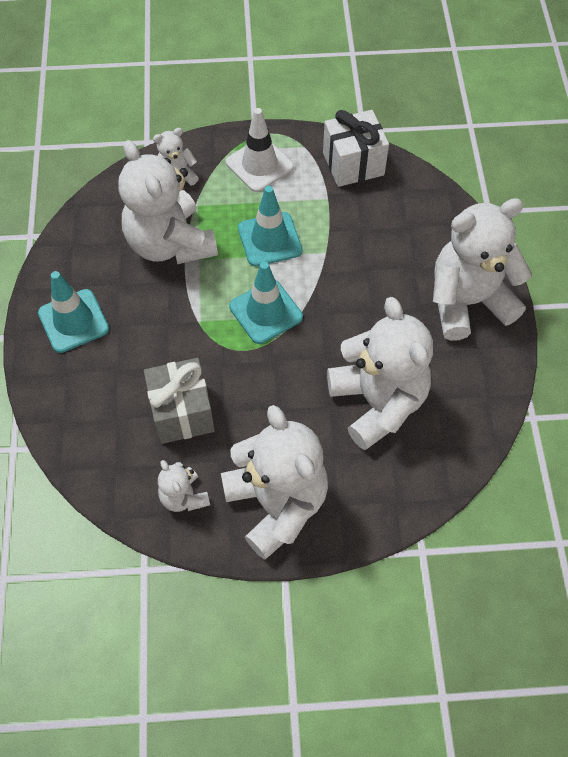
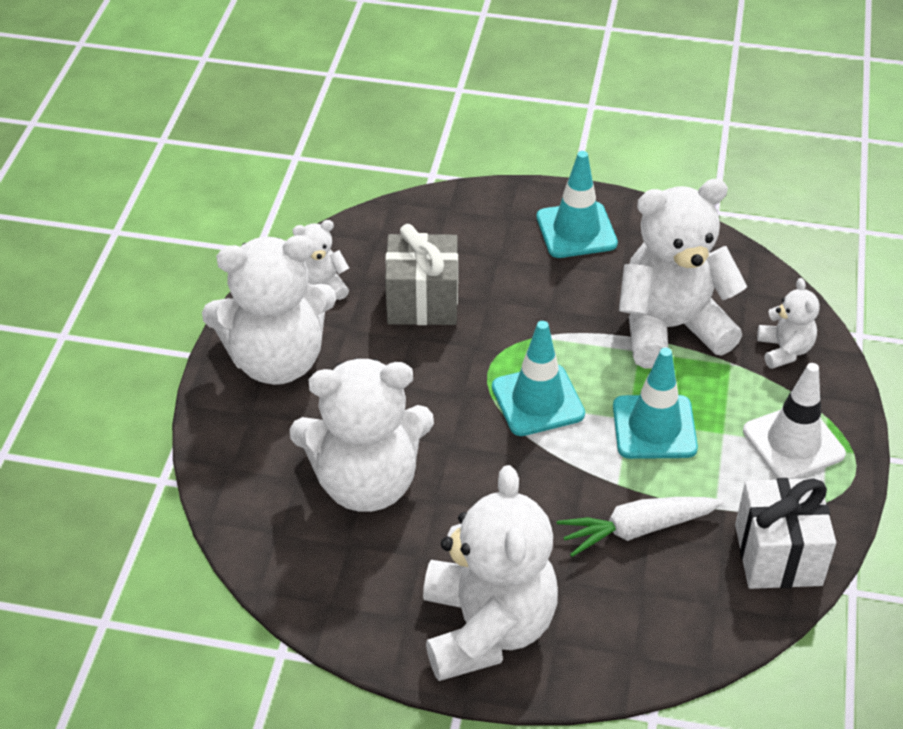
camera: 105 degrees right, 15 degrees down
(360, 236) = (636, 530): none -> white carrot

